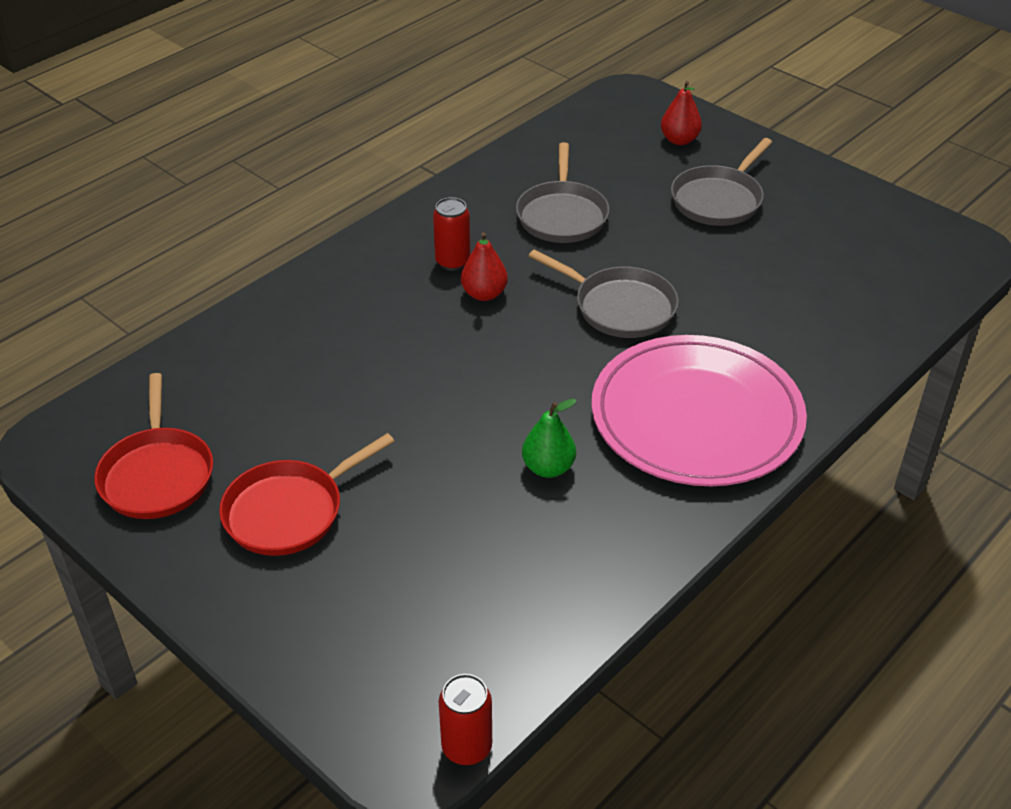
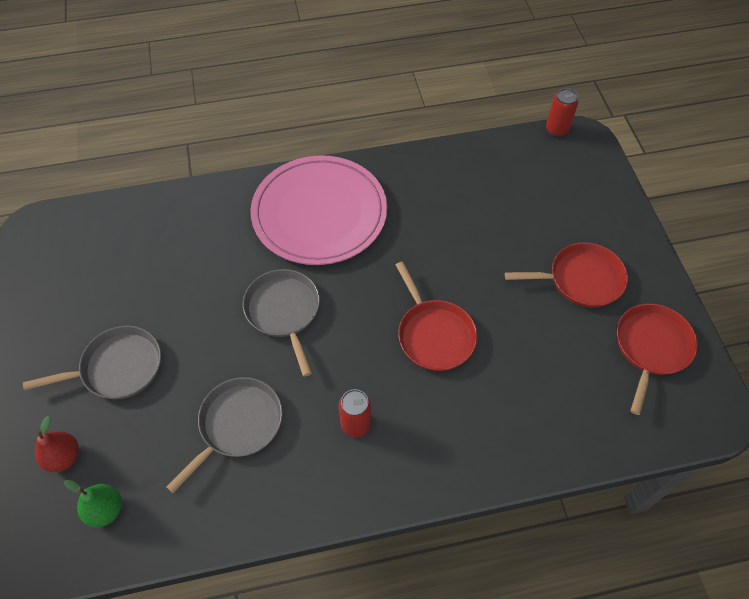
camera: 145 degrees left, 15 degrees up
(436, 364) = (434, 335): none -> red pan
(484, 294) = (359, 377): red pear -> none
(548, 468) = (424, 228): green pear -> green pear (105, 510)

